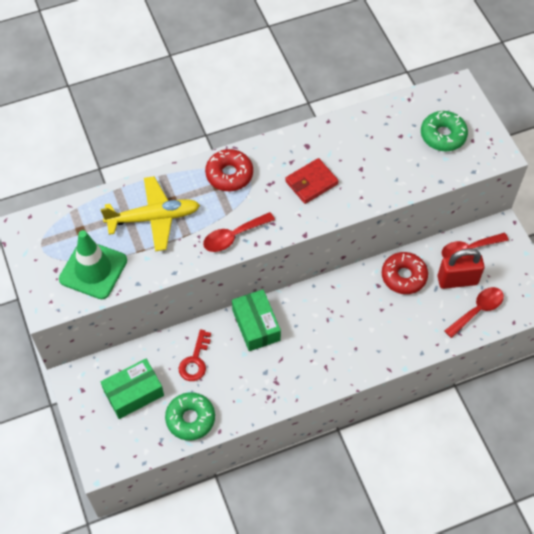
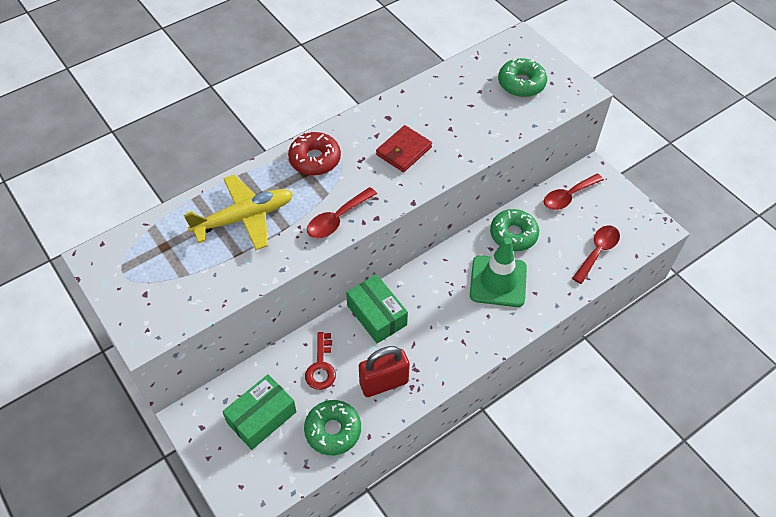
camera: 15 degrees left, 5 degrees down
(93, 270) = (189, 285): green traffic cone -> green traffic cone (498, 281)
(403, 276) = (513, 234): red donut -> green donut
(457, 280) = (567, 227): red padlock -> red padlock (383, 383)

